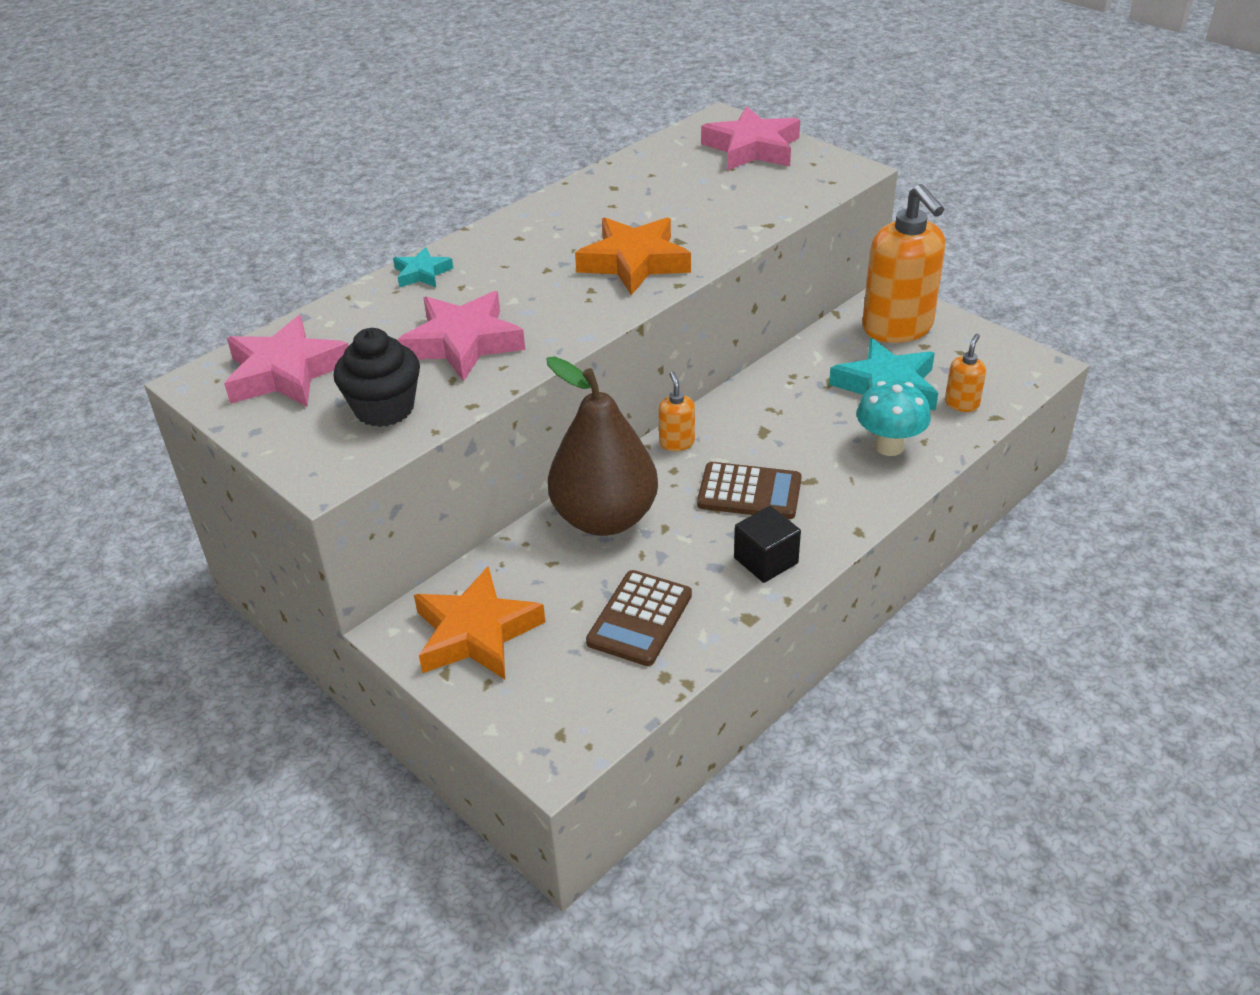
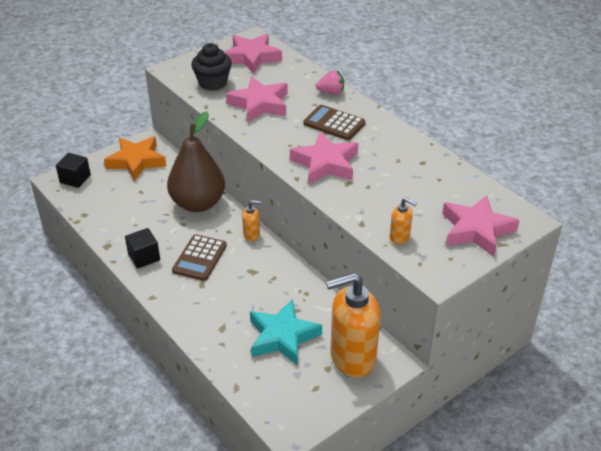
camera: 95 degrees right, 0 degrees up
(422, 273) = (331, 92): turquoise star -> pink strawberry
(546, 724) = (75, 179): none -> black cube
(634, 262) = (325, 163): orange star -> pink star
(640, 619) = (123, 210): brown calculator -> brown calculator (334, 123)
(889, 446) = (221, 325): turquoise mushroom -> none
(962, 404) = (255, 372): orange soap dispenser -> orange soap dispenser (400, 237)

